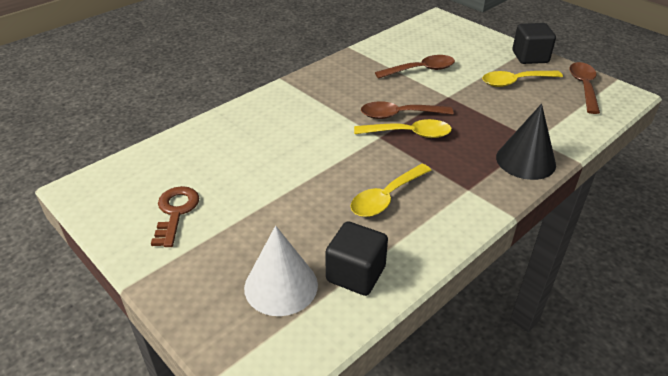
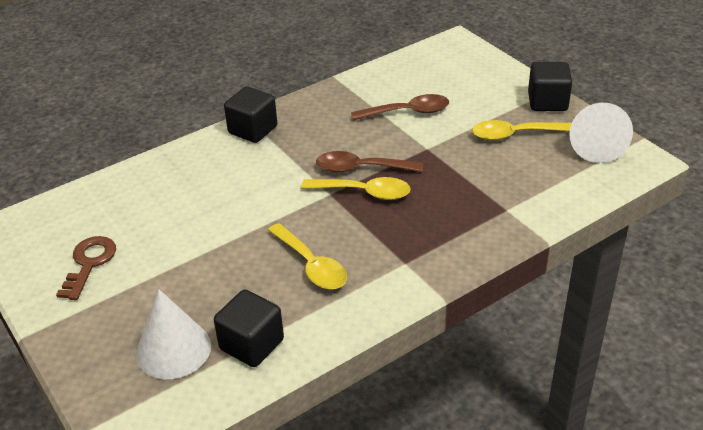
camera: 10 degrees right, 0 degrees up
(294, 90) = (253, 130): none -> black cube
(386, 198) = (311, 265): yellow spoon -> yellow spoon turned 90 degrees counterclockwise
(525, 160) = (483, 234): black cone -> none
(583, 87) = (595, 146): brown spoon -> white cone

